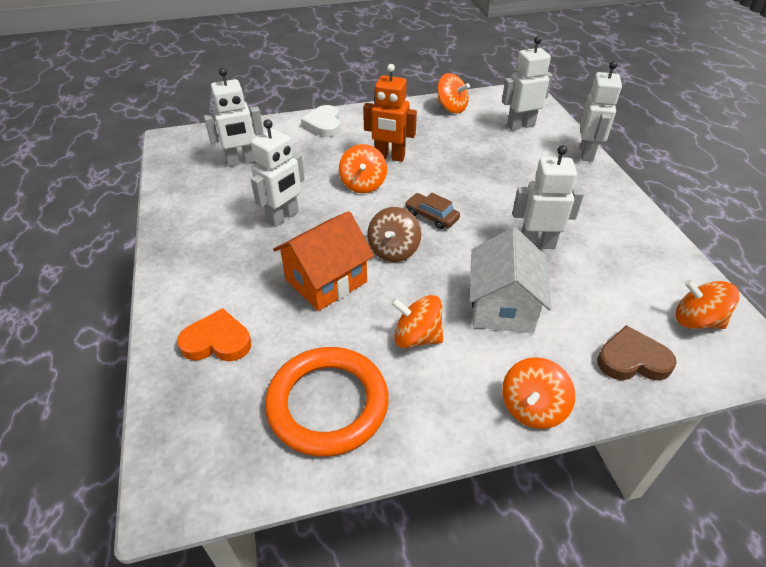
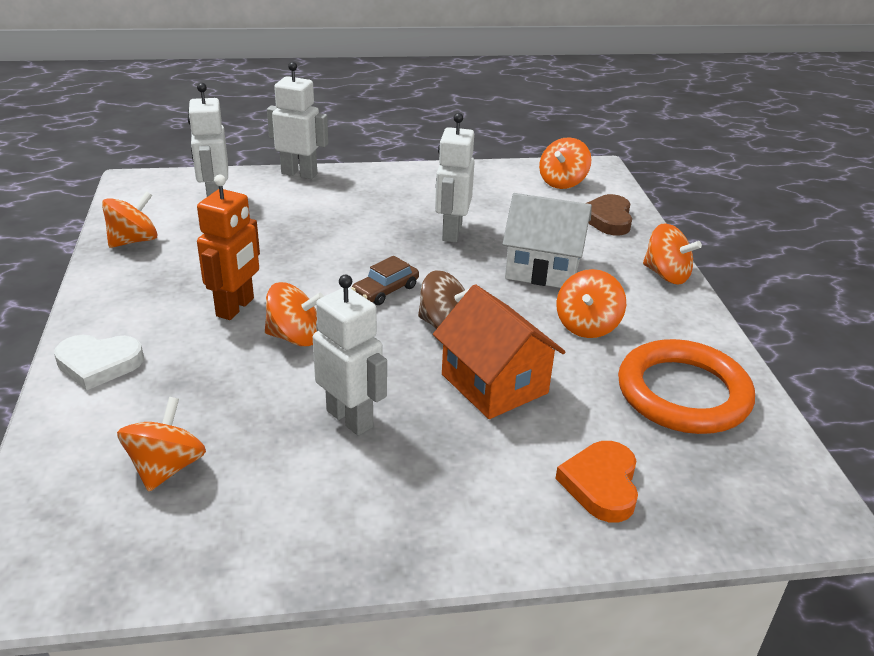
camera: 85 degrees left, 10 degrees down
(242, 161) = (166, 467): white robot -> orange spinning top

